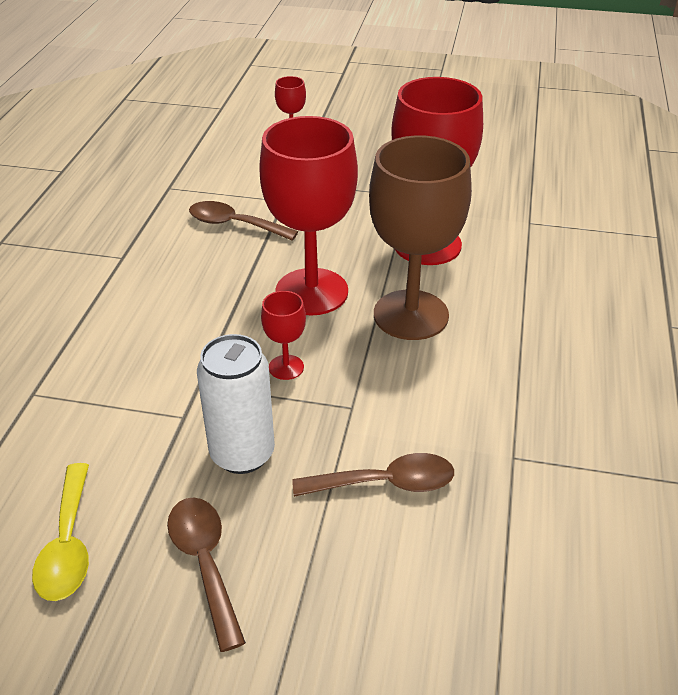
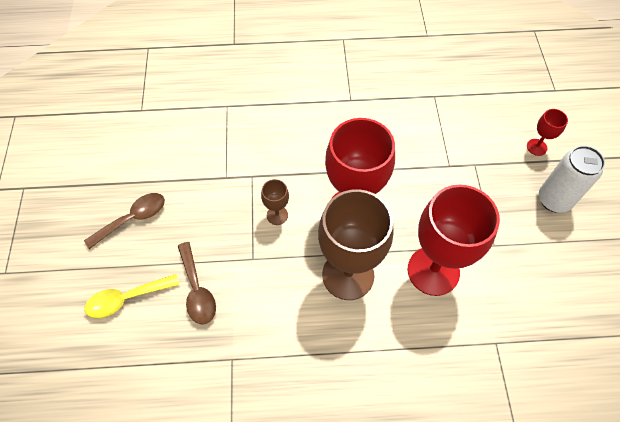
camera: 75 degrees right, 20 degrees up
(68, 544) = (136, 160): yellow spoon -> yellow spoon (127, 298)
(235, 225) = (408, 146): brown spoon -> none
(242, 454) = (205, 213): white can -> white can (554, 200)
(286, 367) = (277, 215): red goblet -> brown goblet

